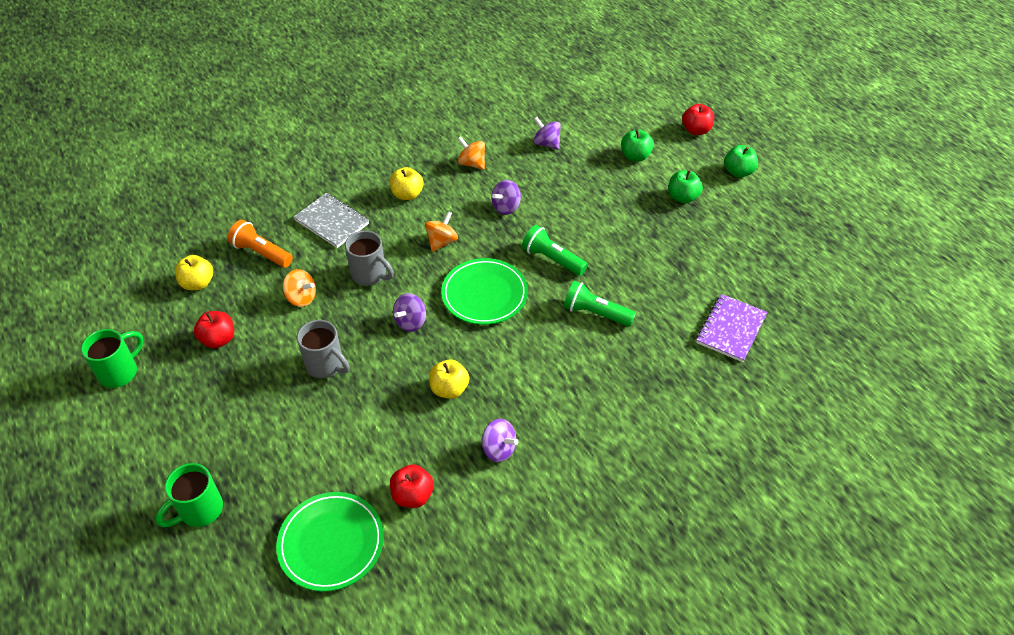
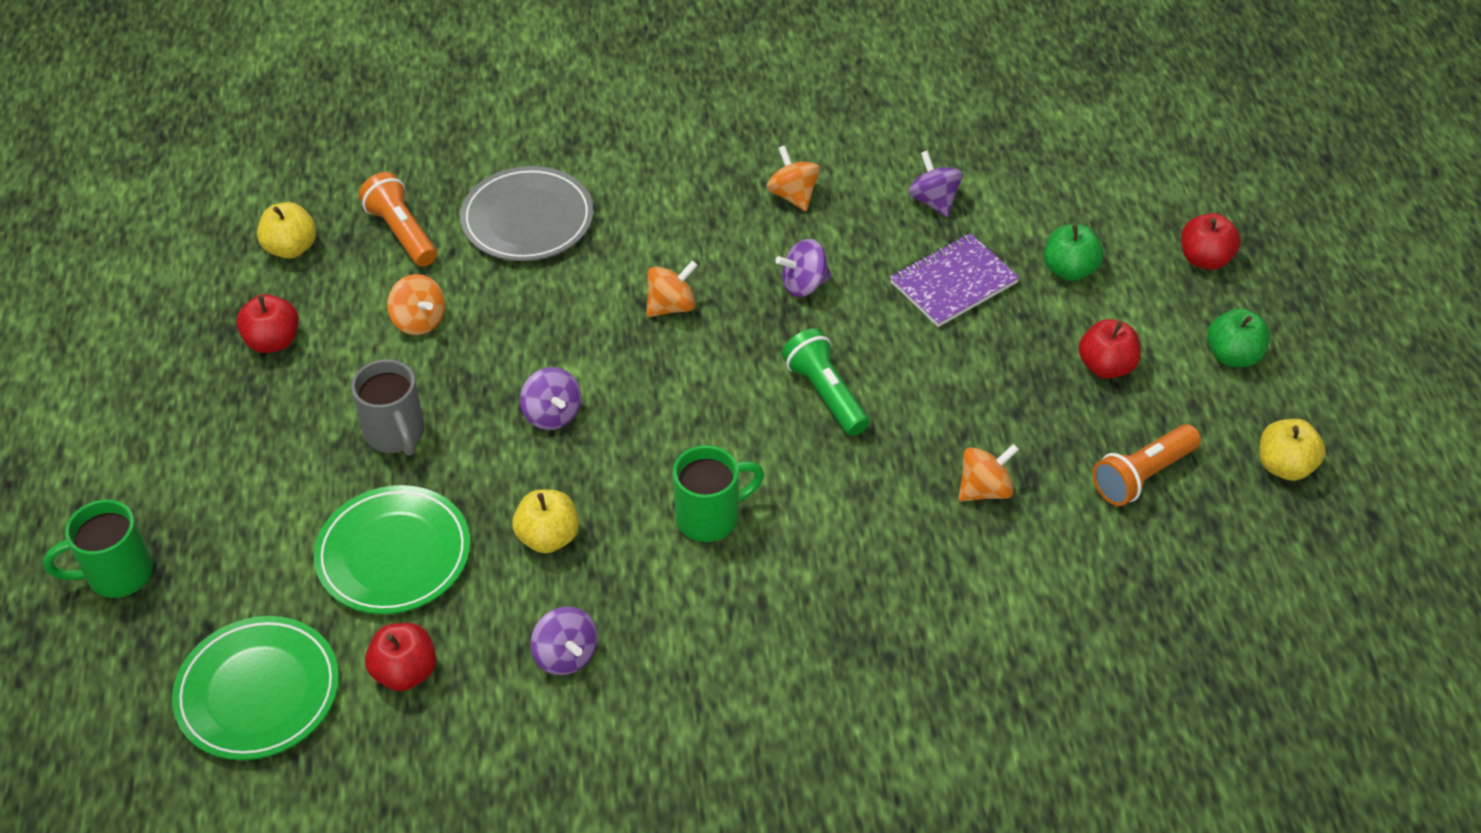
camera: 25 degrees right, 0 degrees up
(120, 372) = (122, 340): green mug -> green mug (710, 517)
(332, 222) = (527, 219): grey notebook -> grey plate
(370, 275) = (536, 320): grey mug -> none
(407, 194) = (664, 213): yellow apple -> yellow apple (1284, 466)
(411, 322) = (552, 414): purple spinning top -> purple spinning top turned 90 degrees counterclockwise
(484, 294) = (686, 412): green plate -> green plate (394, 554)
(595, 313) = (840, 505): green flashlight -> none
(662, 279) = (984, 489): none -> orange spinning top
(682, 197) = (1106, 366): green apple -> red apple
(731, 329) = (1045, 613): purple notebook -> purple notebook (953, 283)
(733, 244) = (1142, 475): none -> orange flashlight

